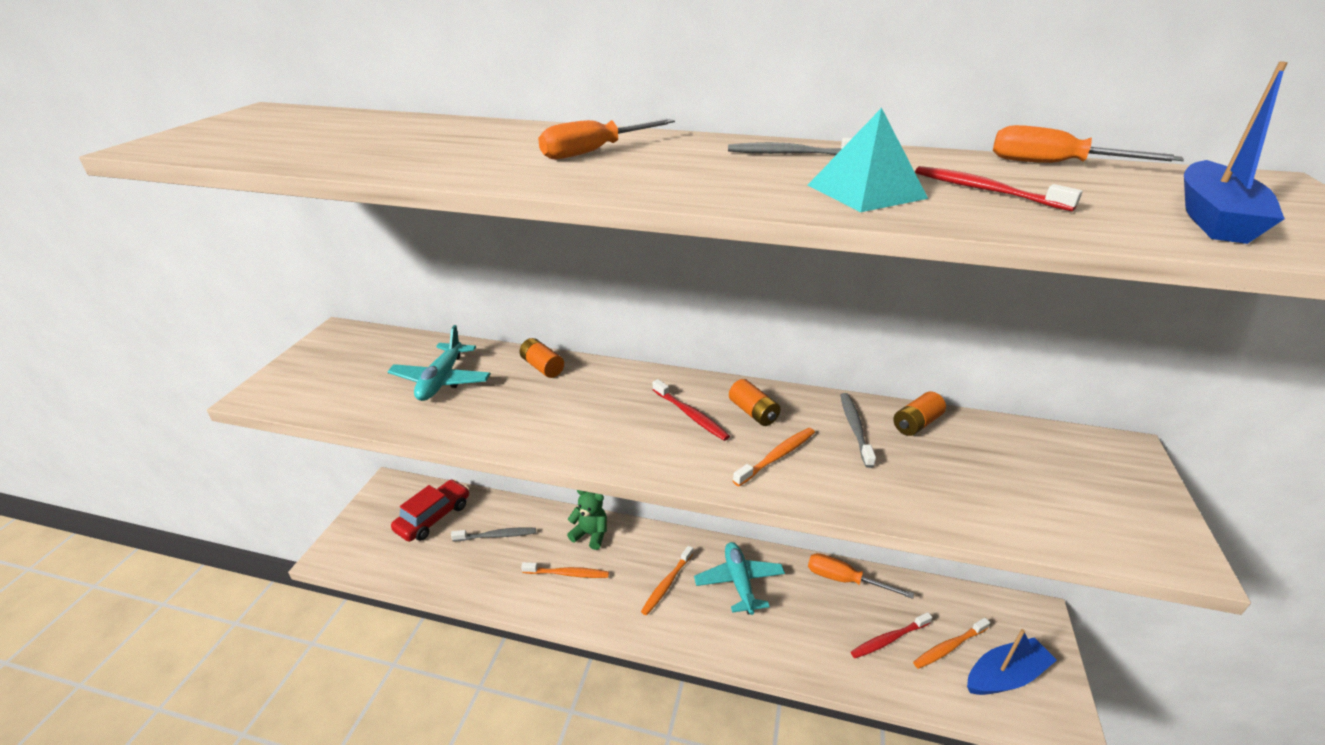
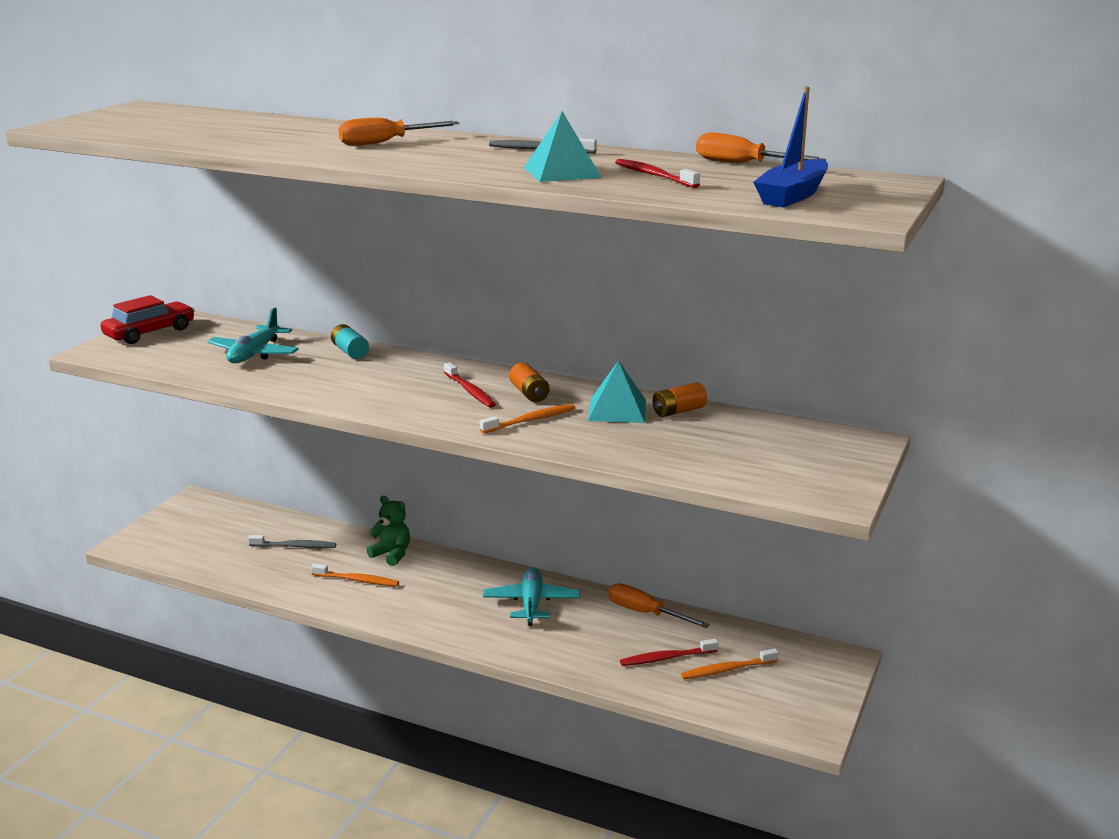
camera: 10 degrees right, 10 degrees down
(433, 517) = (235, 527): red car -> red car (150, 332)
(542, 367) = (350, 352): orange battery -> turquoise battery
(667, 584) = (456, 597): orange toothbrush -> none
(855, 428) = (617, 410): grey toothbrush -> turquoise pyramid
(1005, 675) = (773, 694): blue boat -> none

